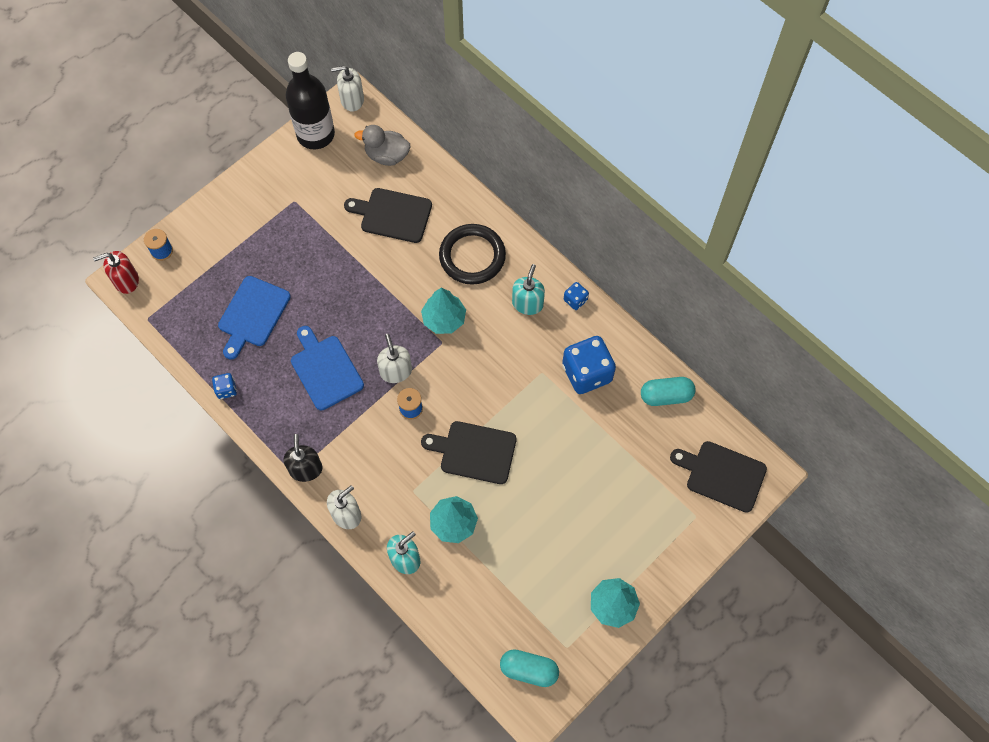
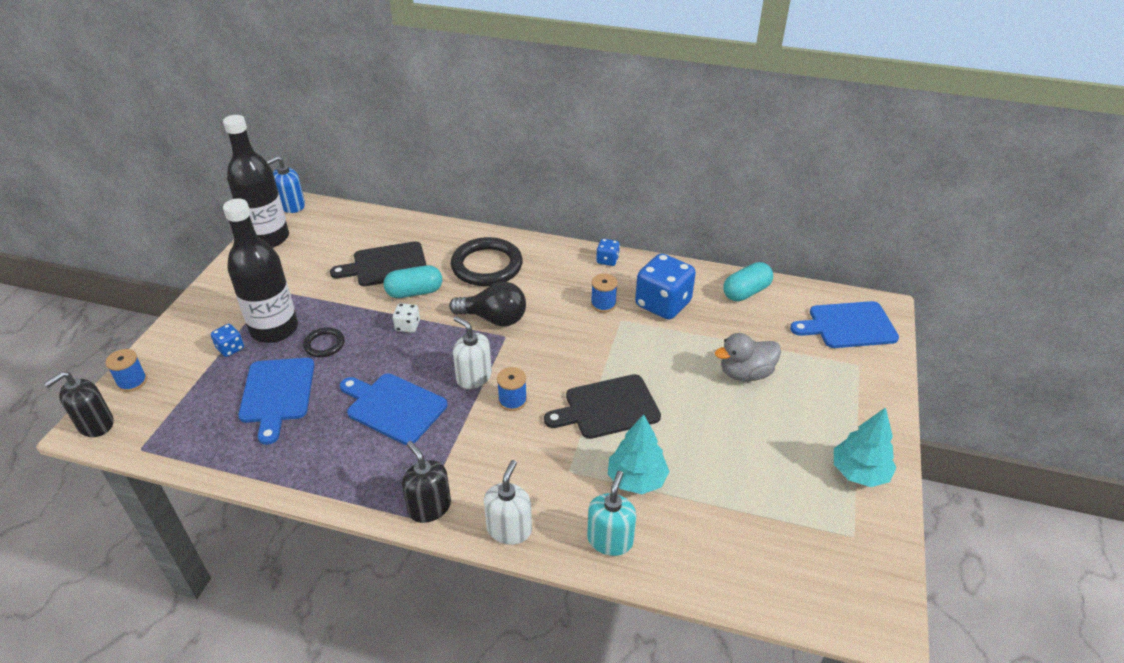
camera: 30 degrees left, 25 degrees down
(126, 280) = (95, 424): red soap dispenser -> black soap dispenser
(226, 389) = (282, 474): blue dice -> blue dice (230, 348)
(277, 246) = (274, 329): none -> black bottle
(306, 281) = (324, 344): none -> black ring
(352, 100) = (292, 206): white soap dispenser -> blue soap dispenser
(375, 293) = (407, 326): none -> white dice
(387, 155) = (352, 229): grey duck -> grey duck (745, 373)
(444, 319) = (494, 318): turquoise tree -> black light bulb
(527, 303) = (566, 278): turquoise soap dispenser -> none
(529, 670) = (836, 580): turquoise capsule -> turquoise capsule (414, 292)
(539, 348) = (603, 304): none -> blue spool
(722, 475) = (848, 325): black cutting board -> blue cutting board

